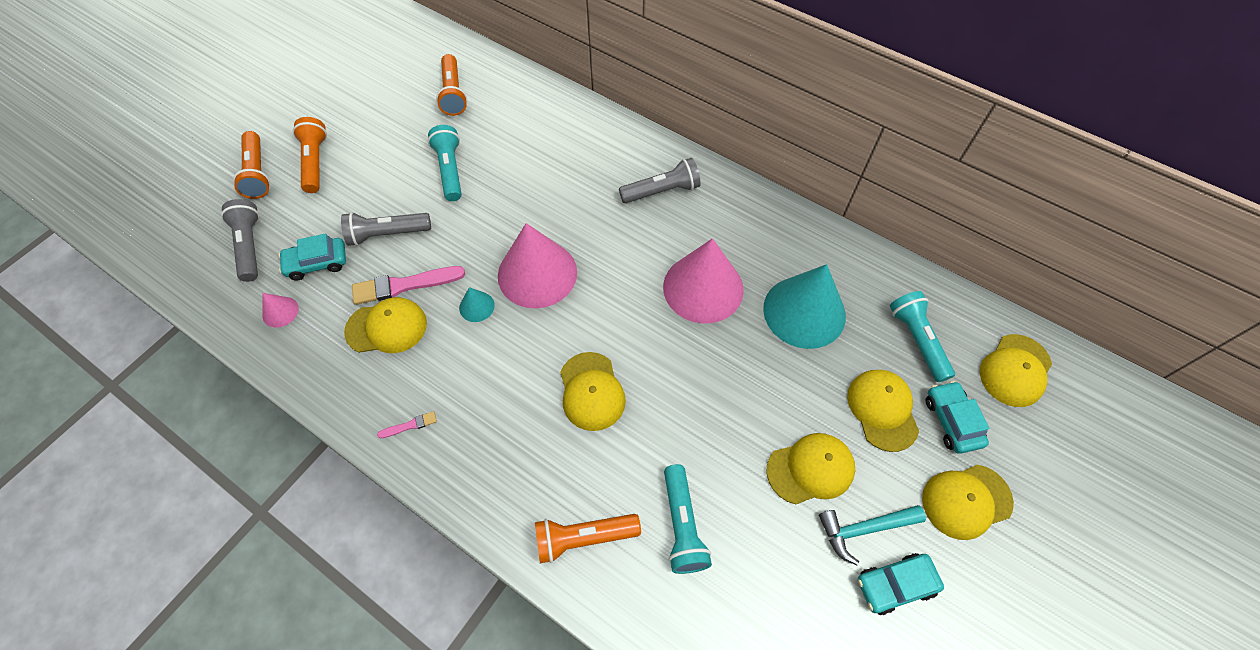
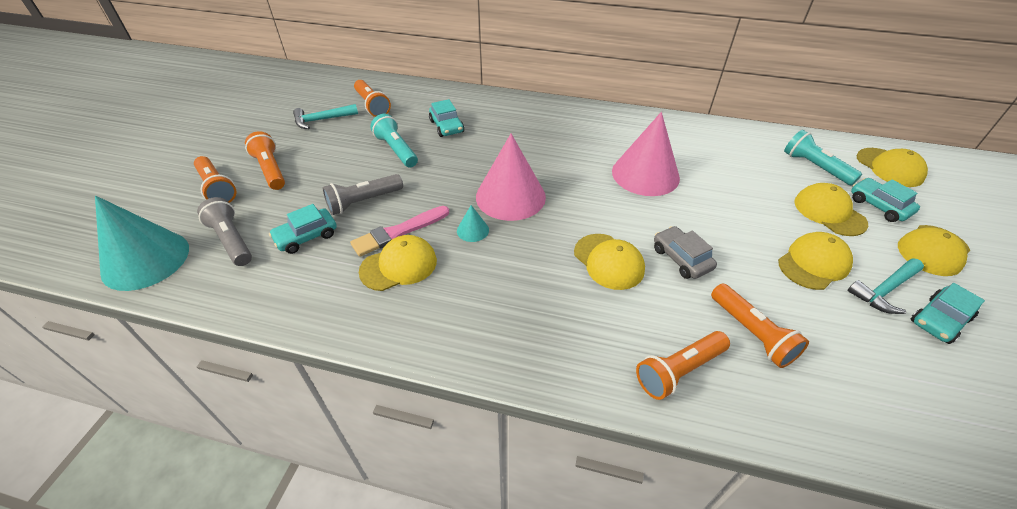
camera: 20 degrees left, 15 degrees down
(280, 312) = (286, 281): pink cone -> none
(392, 102) = (322, 120): none -> turquoise hammer
(410, 425) = (463, 333): pink brush -> none
(519, 149) = (446, 126): none -> turquoise car
(662, 191) = (573, 127): grey flashlight -> none
(669, 414) = (681, 258): none -> grey car
(682, 525) = (752, 333): turquoise flashlight -> orange flashlight
(804, 312) = (727, 170): turquoise cone -> turquoise cone (145, 260)
(1015, 370) = (889, 167): yellow cap -> yellow cap turned 45 degrees counterclockwise

